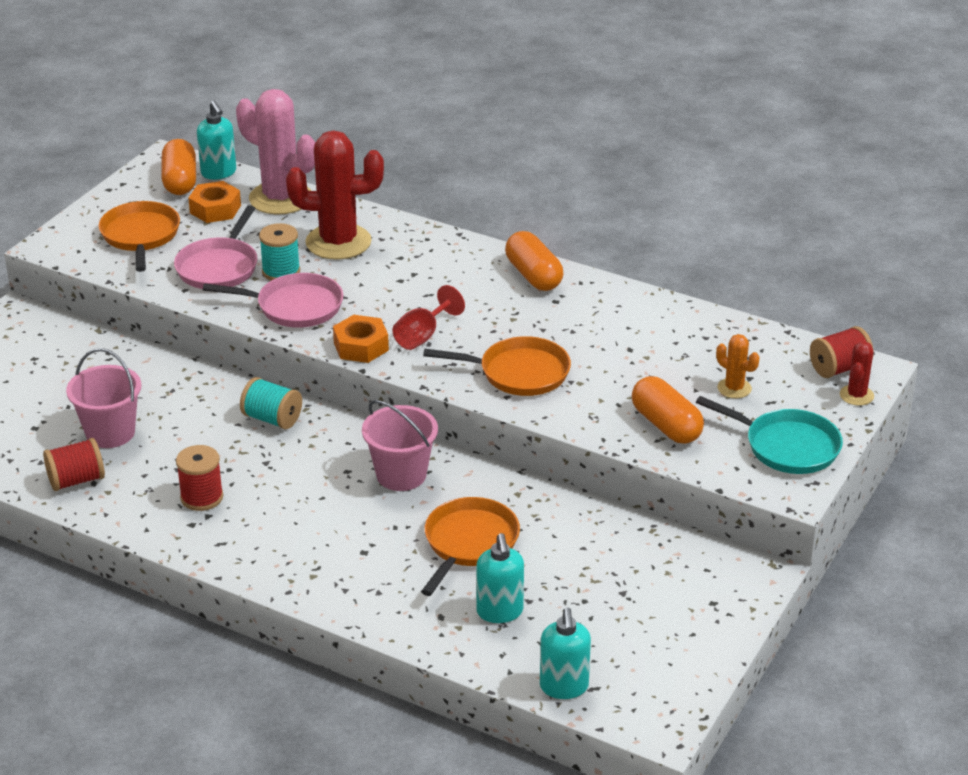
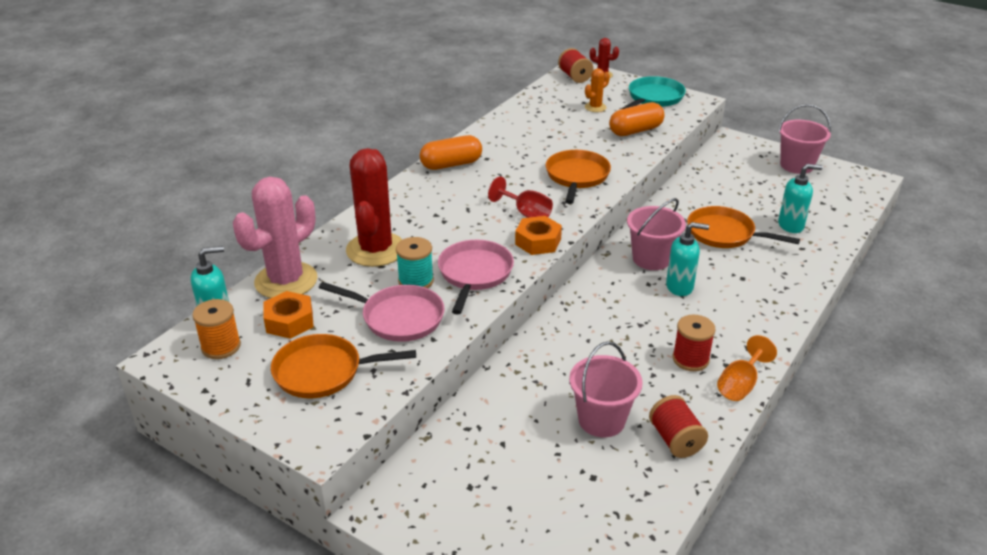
camera: 85 degrees left, 0 degrees up
(156, 532) = (740, 385): none -> orange goblet
(180, 181) = (221, 346): orange capsule -> orange spool
(272, 419) = (581, 321): turquoise spool -> none
(564, 687) = (852, 207): turquoise soap dispenser -> turquoise soap dispenser (680, 287)
(688, 640) = (796, 165): none -> pink bucket

